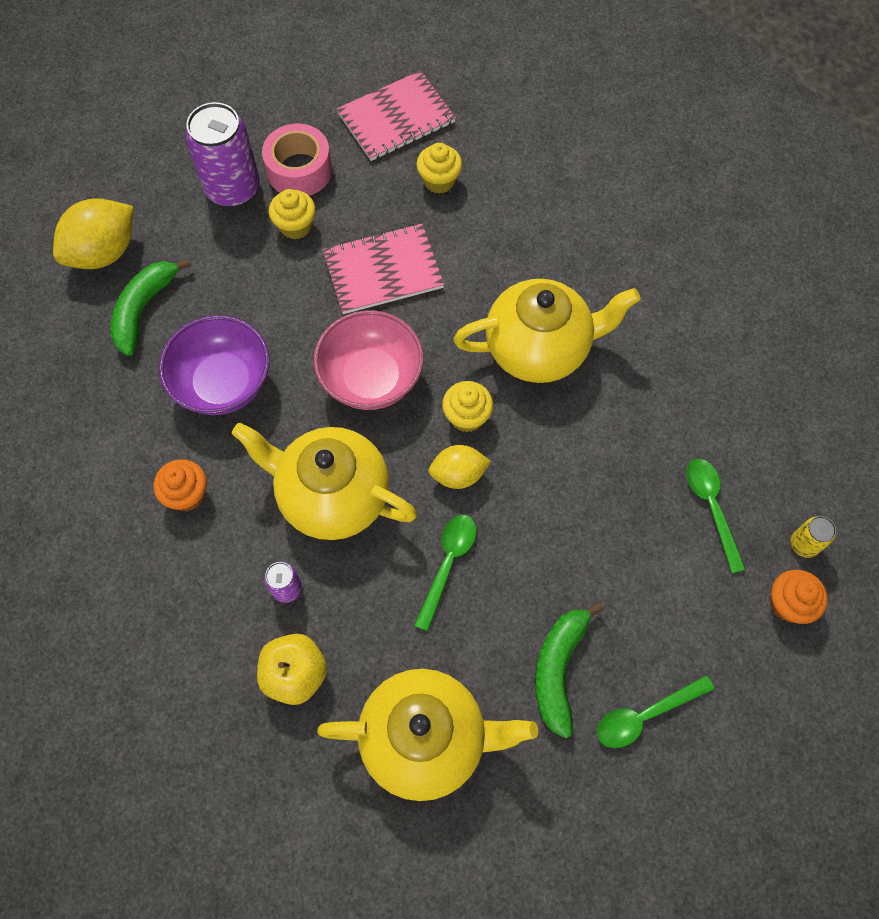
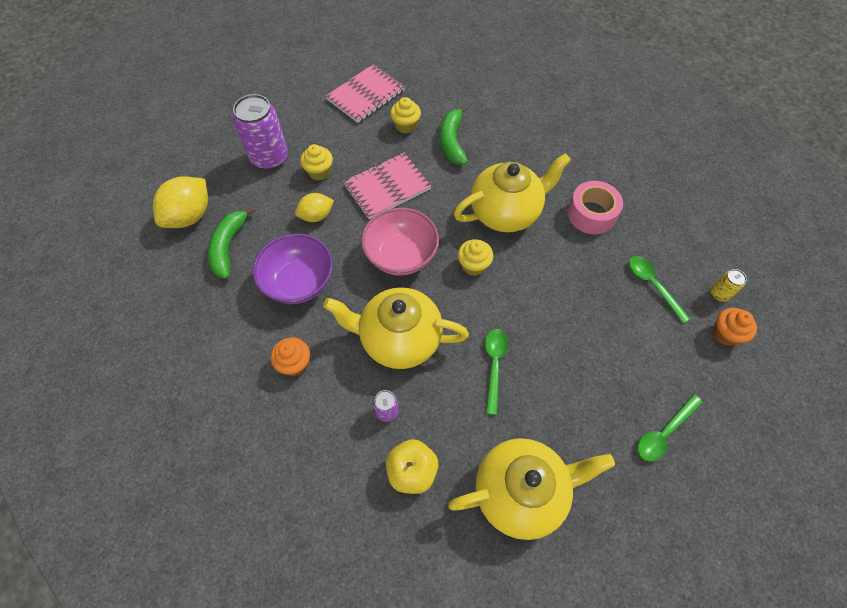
camera: 15 degrees left, 5 degrees down
(299, 170) = (311, 138): pink tape -> pink tape (591, 214)
(458, 474) = (481, 304): yellow lemon -> yellow lemon (316, 216)
(559, 669) = (595, 417): green banana -> green banana (452, 141)

